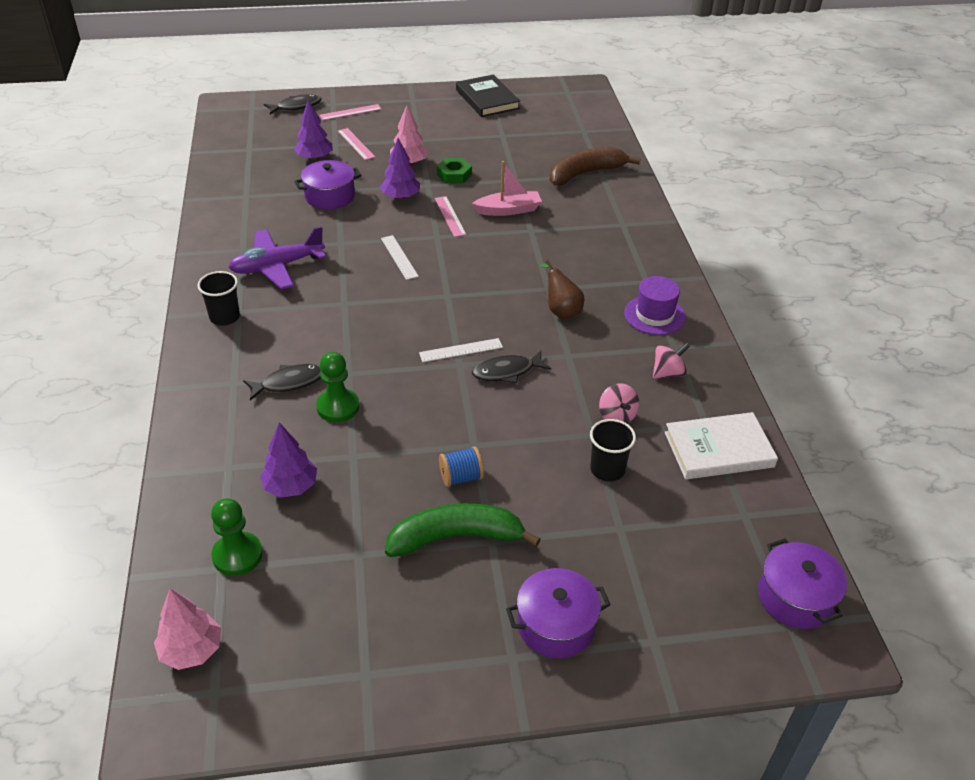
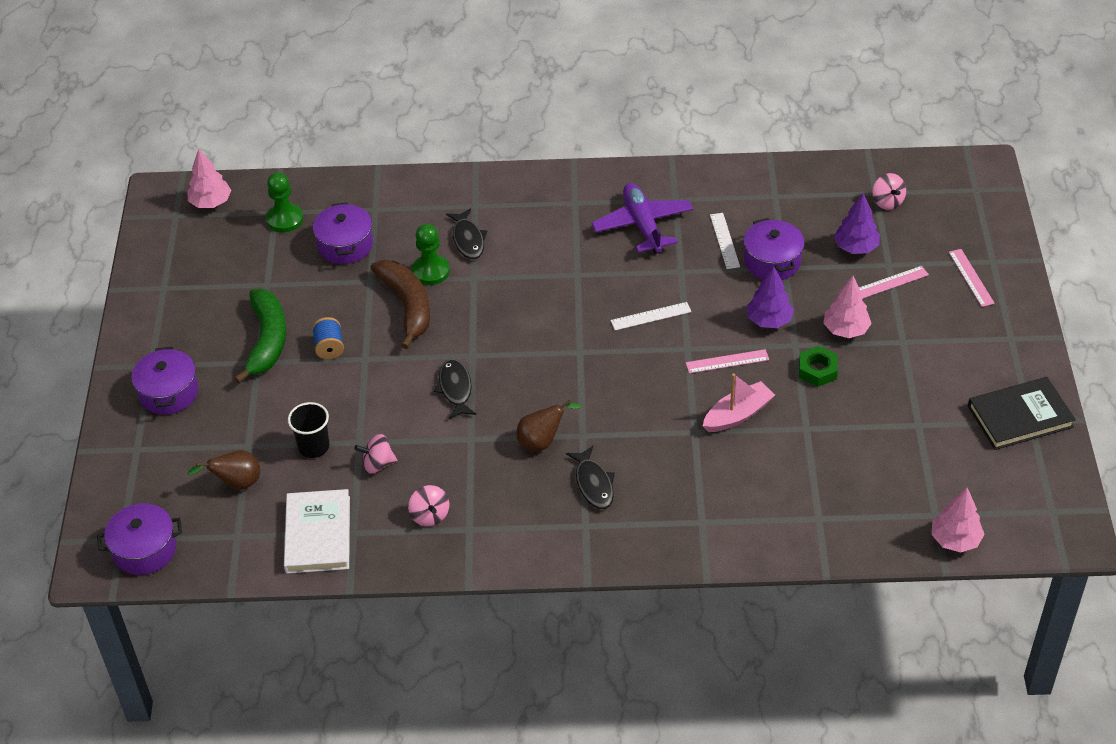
camera: 100 degrees right, 5 degrees up
(225, 317) = (566, 194): black cup -> none
(261, 144) = (887, 202): none -> pink spinning top
(291, 486) = (345, 245): purple tree -> purple pot
(296, 106) = (982, 228): black fish -> black fish (593, 484)
(461, 350) = (492, 357): white ruler -> white ruler (724, 240)
(508, 210) = (737, 415): pink boat -> pink boat turned 120 degrees counterclockwise
(585, 173) = (821, 501): brown banana -> brown banana (407, 306)
(603, 124) = (955, 539): none -> pink tree
(654, 315) = (523, 521): purple hat -> none
(676, 528) = (236, 483): none -> brown pear

